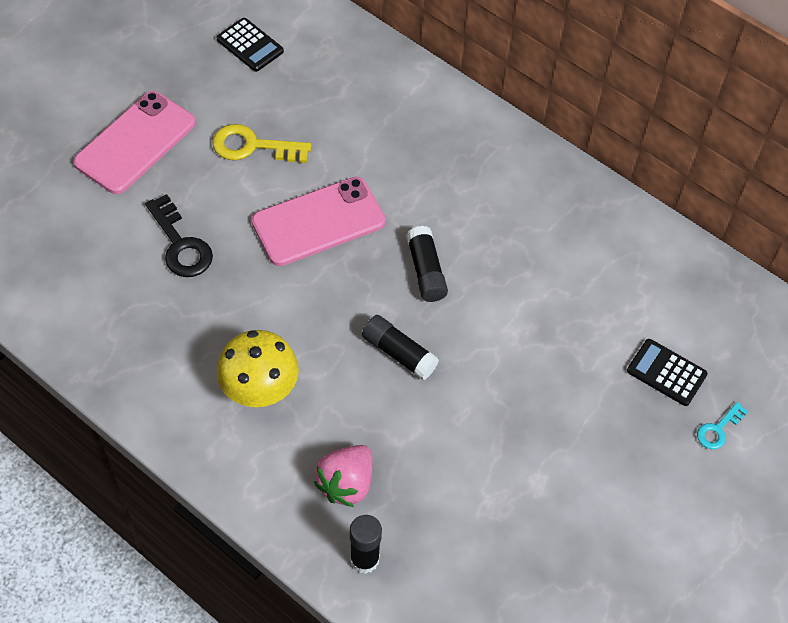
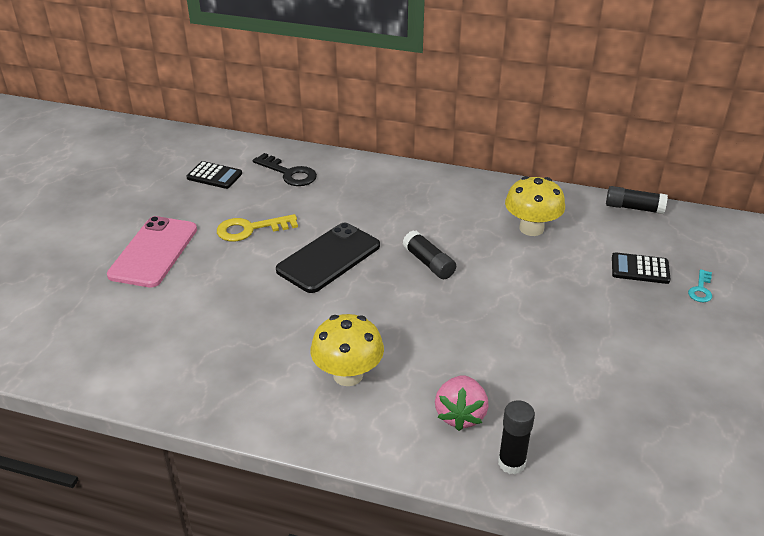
camera: 20 degrees left, 20 degrees down
(180, 244) = (226, 302): black key -> black key (289, 173)
(318, 222) = (328, 258): pink phone -> black phone
(399, 353) = (443, 317): black glue stick -> black glue stick (634, 208)
(576, 264) = (531, 228): none -> yellow mushroom

